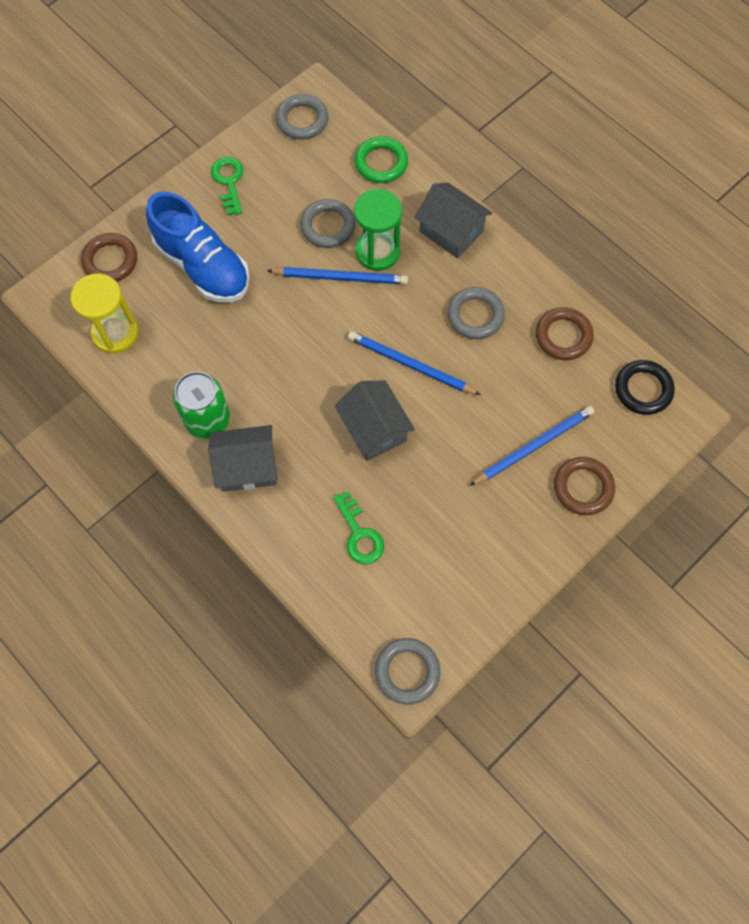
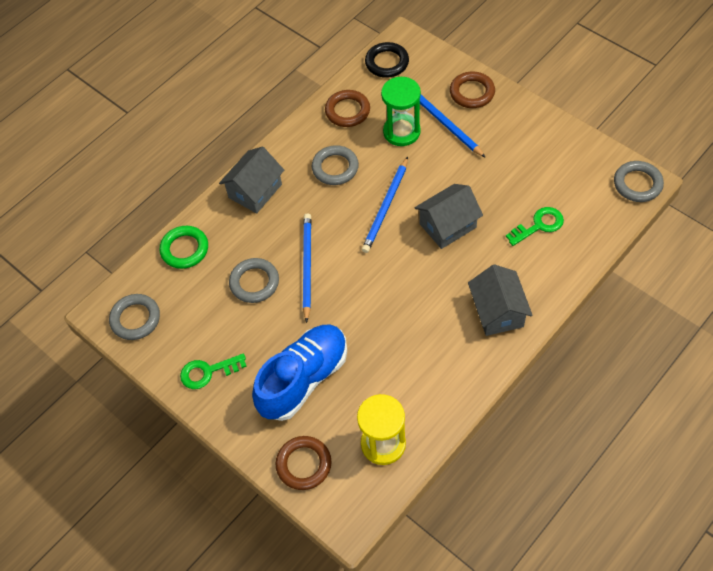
camera: 90 degrees left, 10 degrees down
(207, 420) = (459, 349): green can -> none
(377, 251) = (278, 242): green hourglass -> green hourglass (401, 132)

